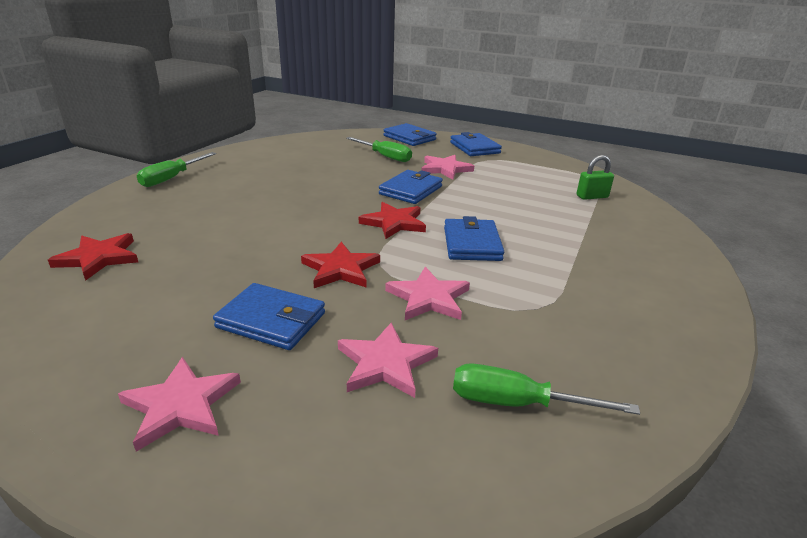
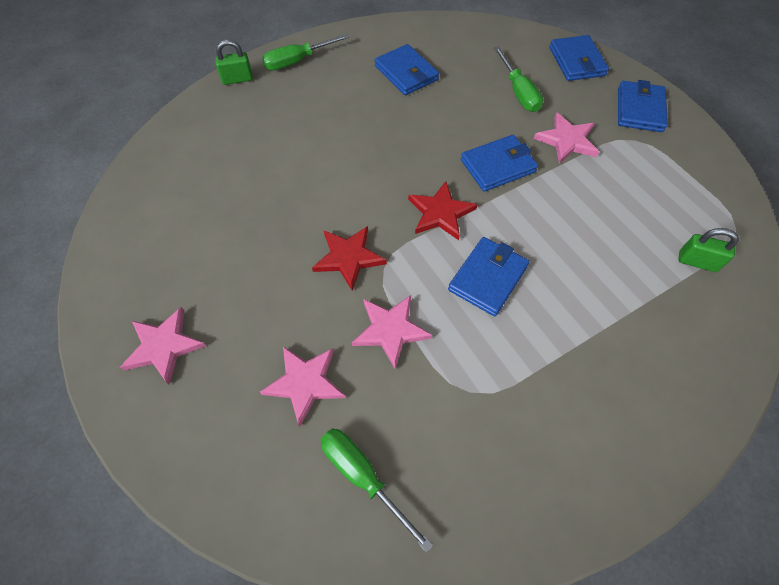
camera: 35 degrees right, 30 degrees up
(99, 258) = (192, 160): red star -> none
(113, 199) = (237, 79): none -> green padlock
(271, 320) = (261, 294): blue wallet -> blue wallet (406, 73)

